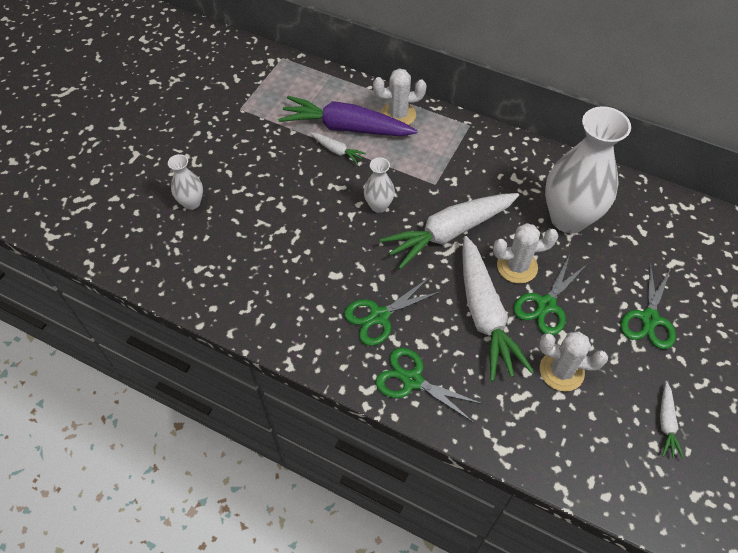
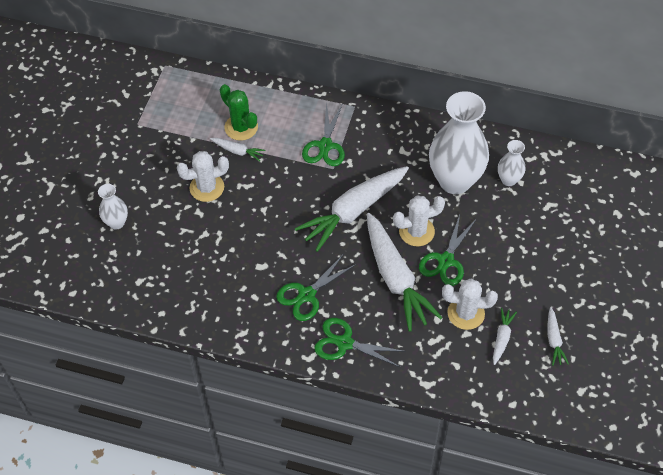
camera: 10 degrees left, 0 degrees up
(346, 128) = (241, 127): purple carrot -> green cactus
(378, 206) = (286, 197): white vase -> white vase (508, 180)
(398, 115) = (287, 106): white cactus -> white cactus (207, 187)
(602, 409) = (502, 338): none -> white carrot
(649, 319) = (532, 257): green scissors -> green scissors (325, 146)

